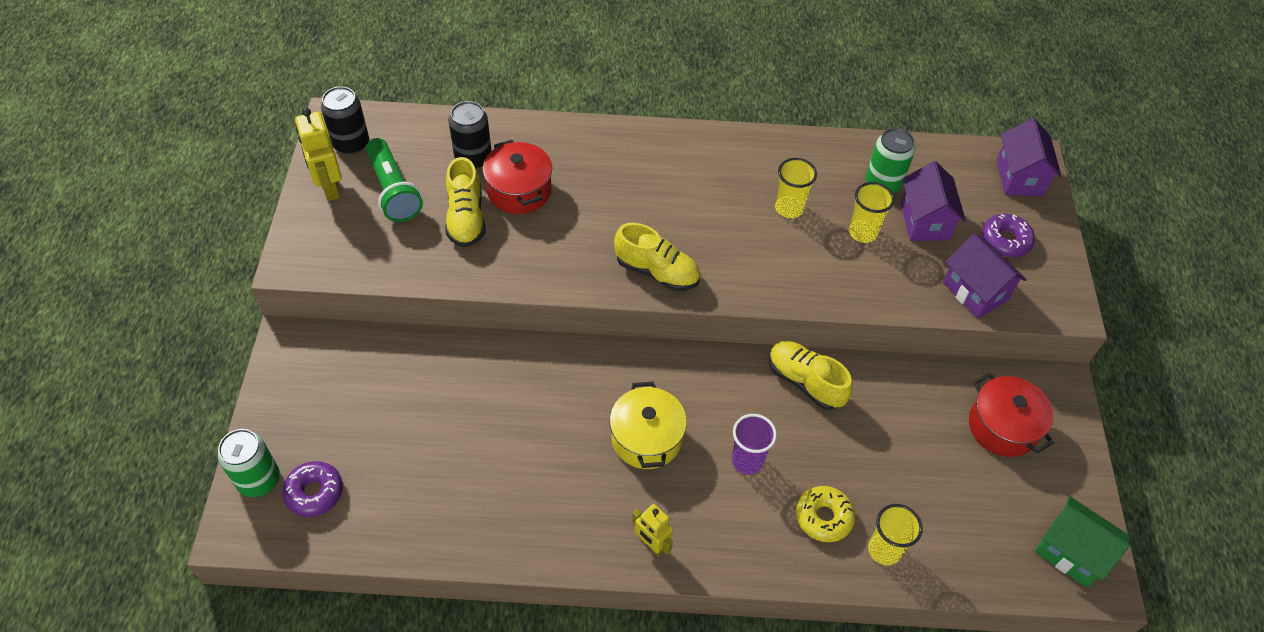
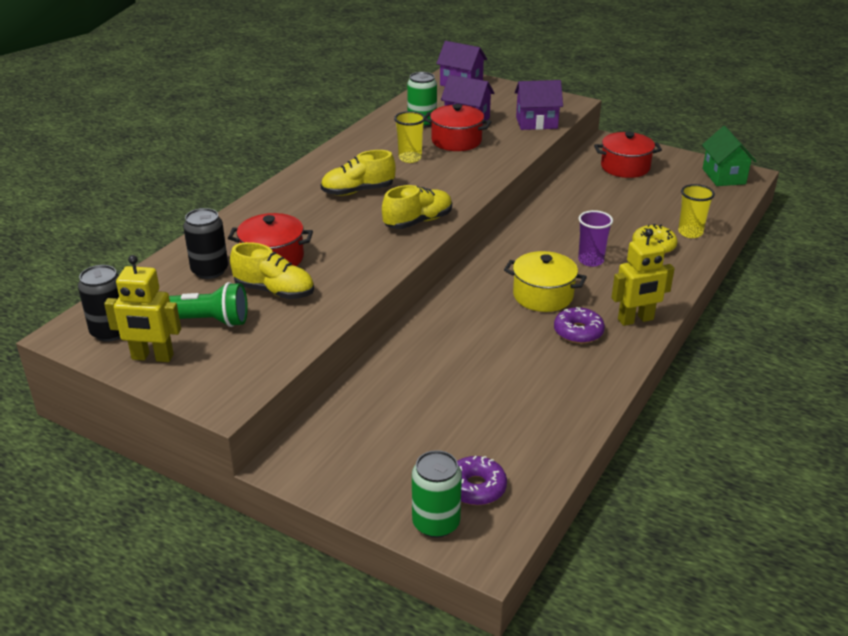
camera: 60 degrees left, 20 degrees down
(651, 544) = (635, 320): yellow robot -> yellow robot, size x1.52
(805, 382) = (542, 219): yellow shoe -> yellow shoe (358, 191)
(862, 232) = (456, 141): yellow cup -> red pot
(1005, 240) = (506, 102): purple donut -> purple donut (578, 332)
(1070, 552) = (723, 176): green house -> green house turned 75 degrees counterclockwise

